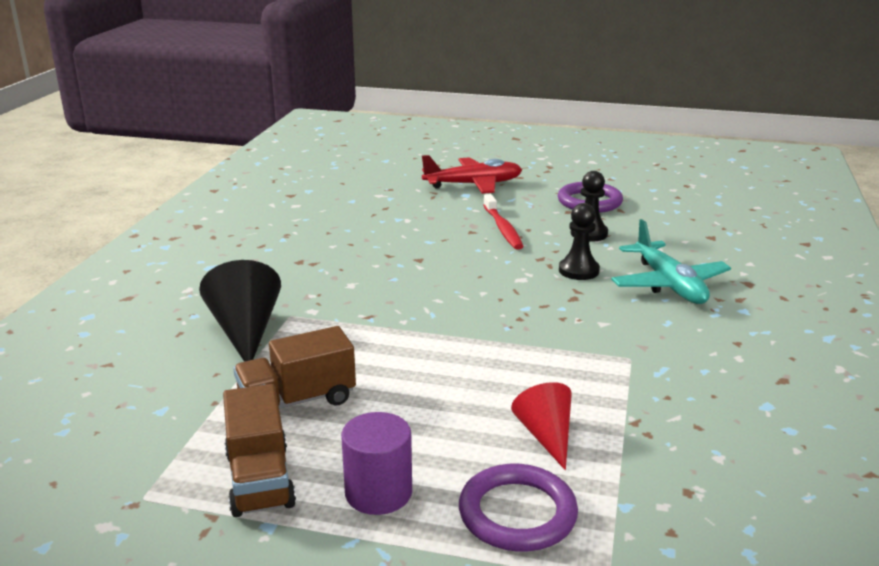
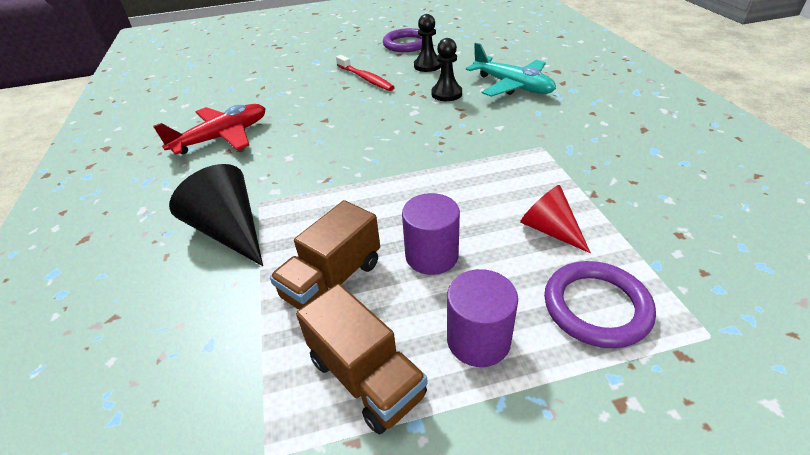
camera: 25 degrees left, 15 degrees up
(404, 414) = (431, 255): none -> purple cylinder
(474, 185) = (315, 52): red plane -> red plane (222, 137)

